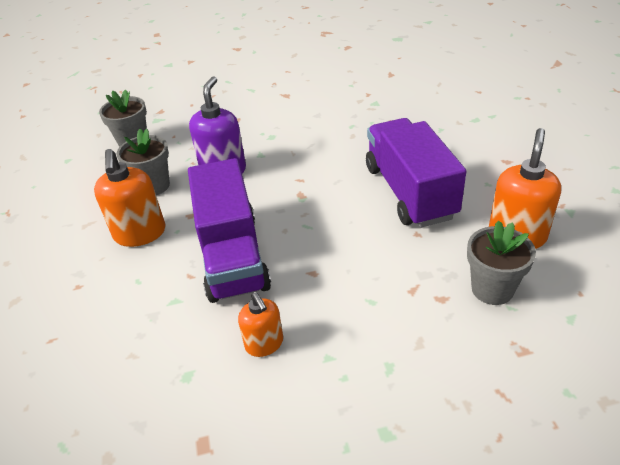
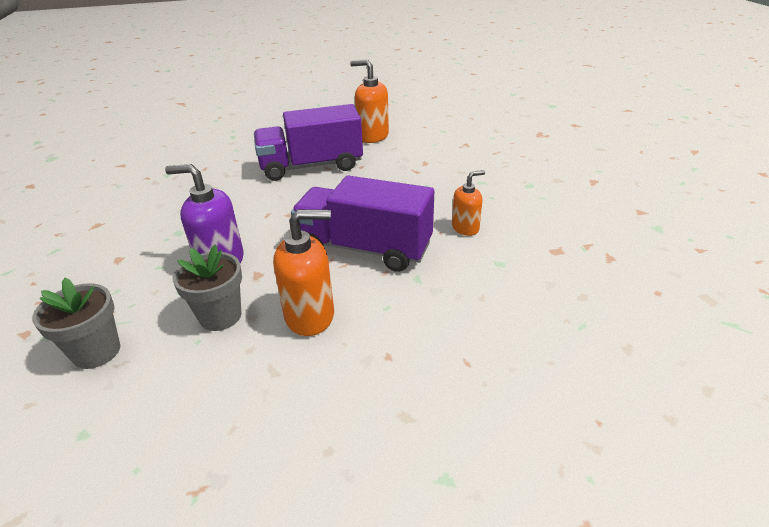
camera: 90 degrees left, 5 degrees down
(232, 256) = (364, 248): purple truck -> purple truck turned 150 degrees counterclockwise
(492, 289) = (418, 147): grey flower pot -> none

